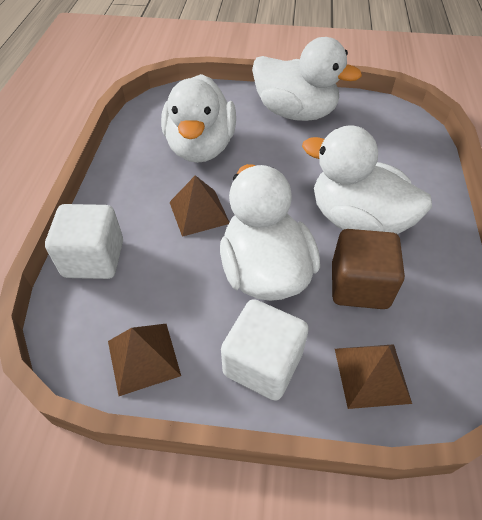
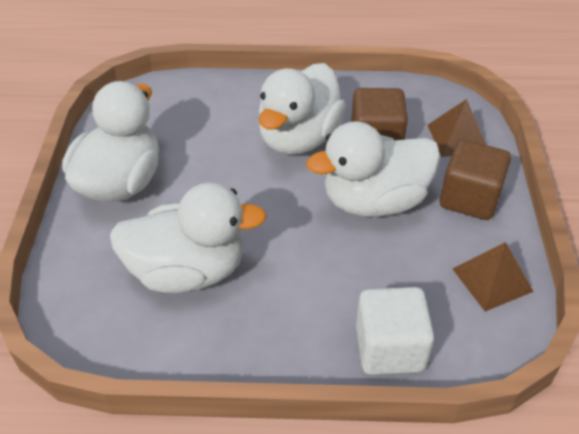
camera: 95 degrees left, 5 degrees down
(199, 212) = (304, 260): brown pyramid -> none
(263, 363) = (469, 198): white cube -> brown cube

